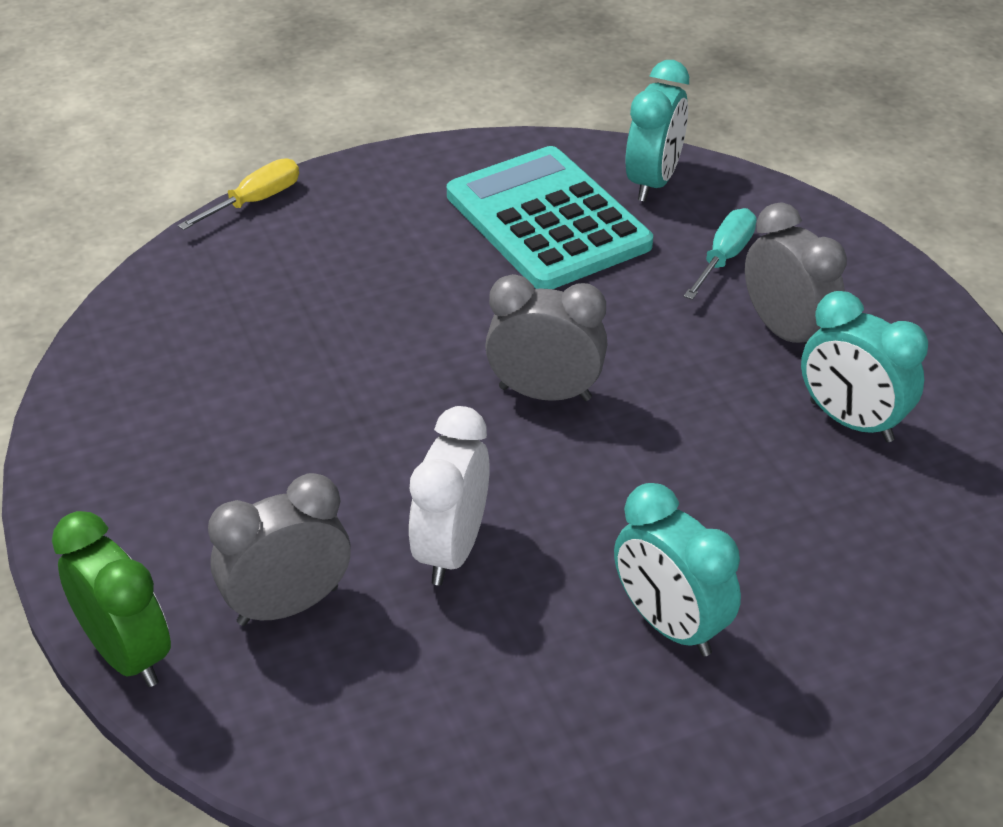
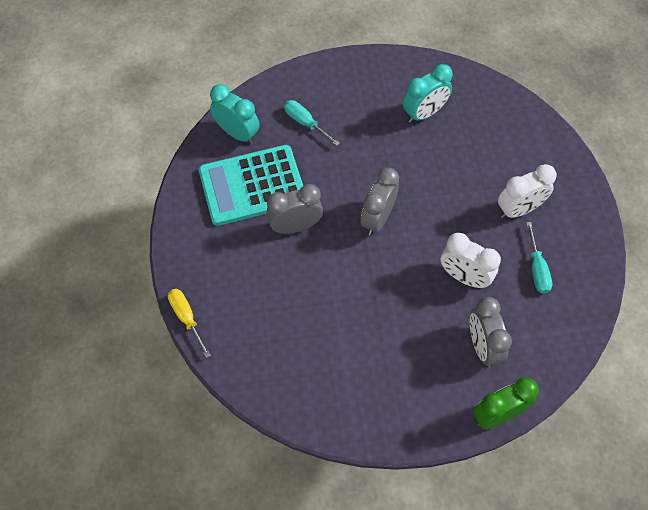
camera: 75 degrees left, 20 degrees up
(517, 680) = (537, 268): none -> turquoise screwdriver
(670, 625) = (519, 209): turquoise clock -> white clock
(786, 332) = (363, 117): grey clock -> grey clock (295, 226)

